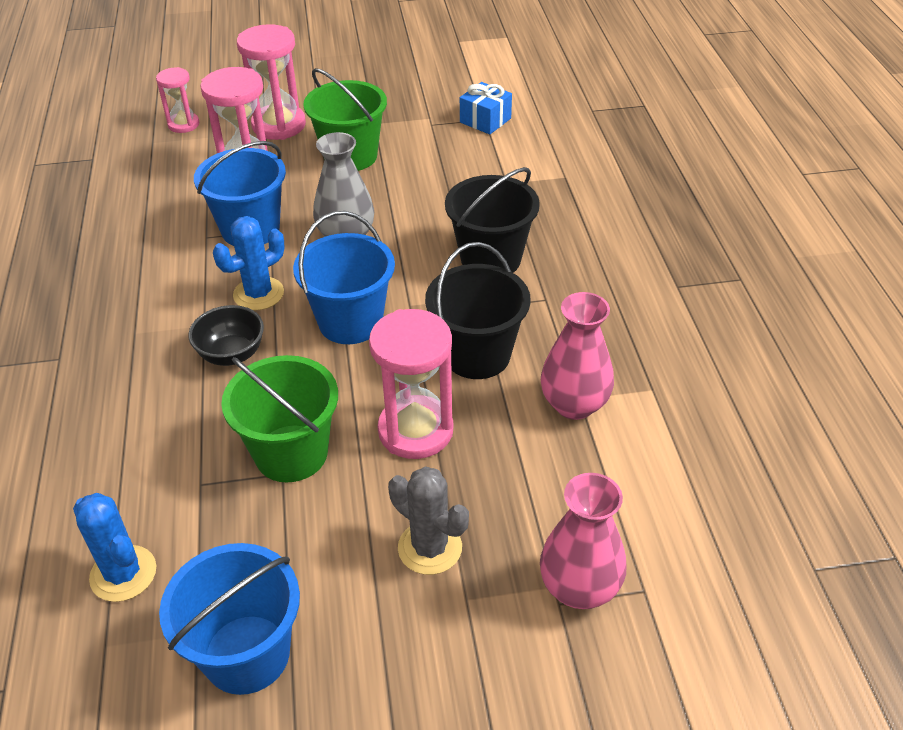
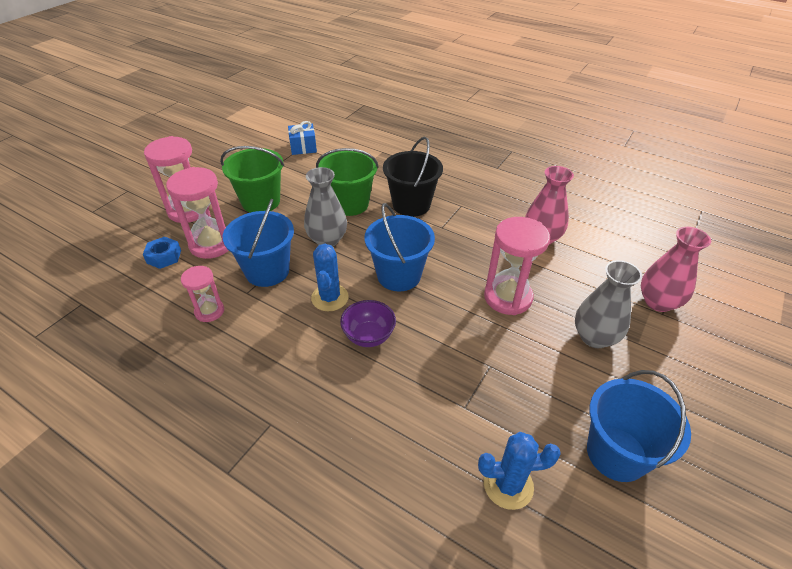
camera: 50 degrees left, 0 degrees up
(183, 124) = (119, 245): pink hourglass -> pink hourglass (209, 311)
(198, 158) = (164, 257): none -> blue nut
(232, 354) = (368, 336): black bowl -> purple bowl
(291, 453) = (478, 353): green bucket -> green bucket (349, 204)
(430, 548) = (594, 337): grey cactus -> grey vase
(477, 355) = (475, 247): black bucket -> none

